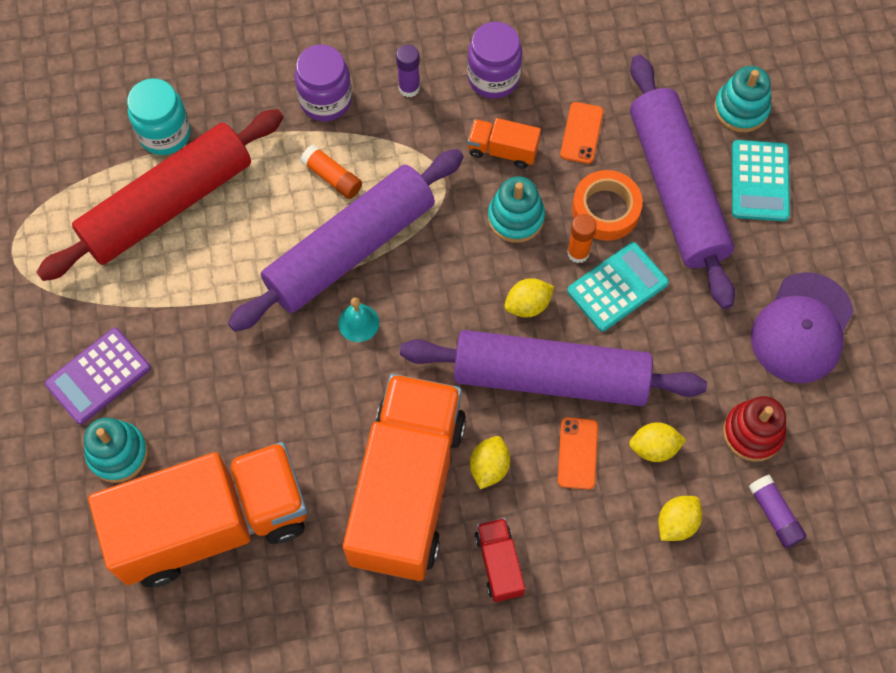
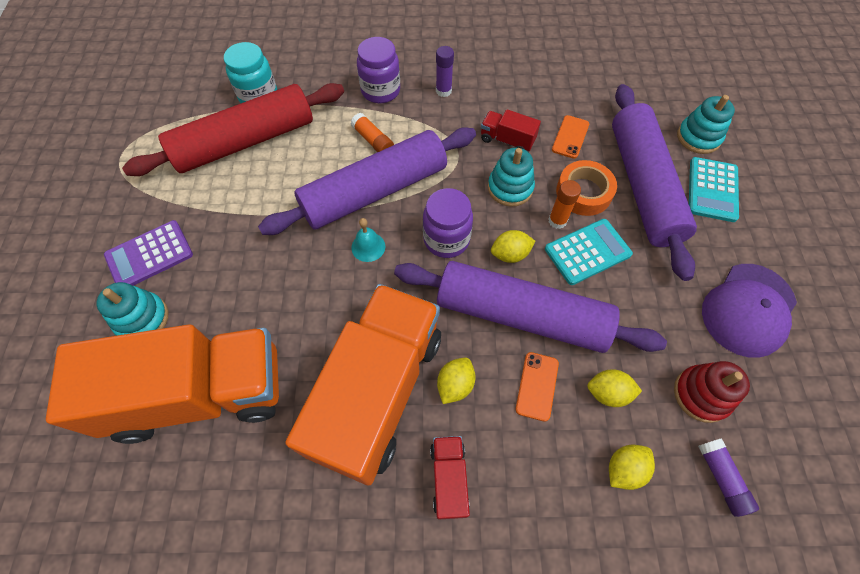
camera: 10 degrees right, 5 degrees down
(493, 78) = (507, 93): purple jar -> purple jar (446, 239)
(502, 150) = (507, 140): orange truck -> red truck

